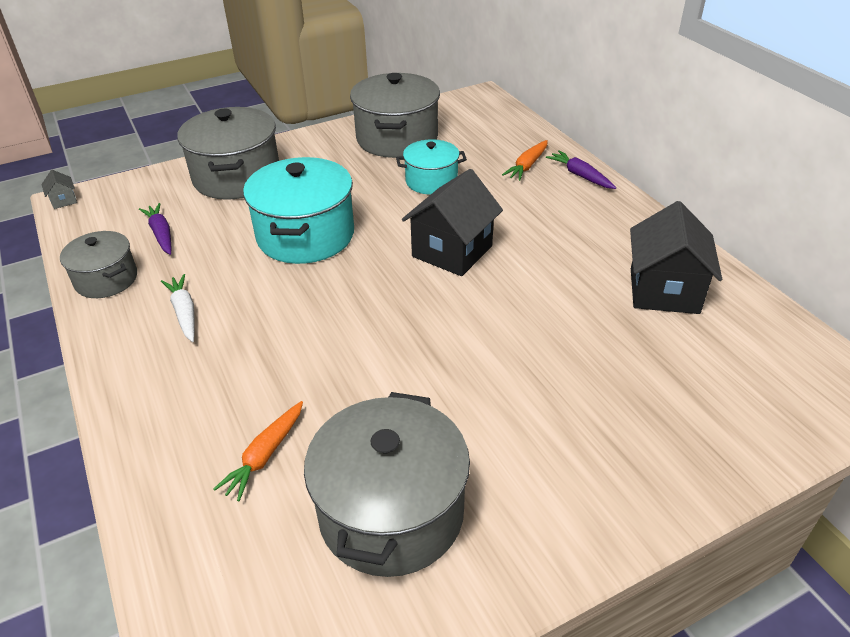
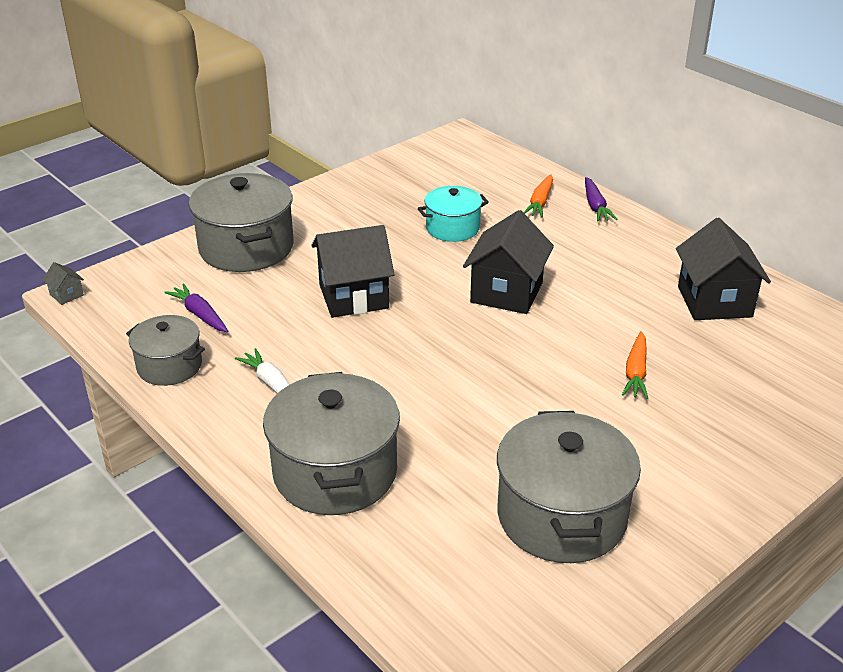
camera: 15 degrees left, 5 degrees down
(265, 455) = (425, 492): orange carrot -> orange carrot (636, 372)
(305, 235) = (353, 296): turquoise pot -> black house
(397, 138) = (395, 189): grey pot -> grey pot (335, 472)
(580, 176) = (595, 206): purple carrot -> purple carrot turned 135 degrees counterclockwise

